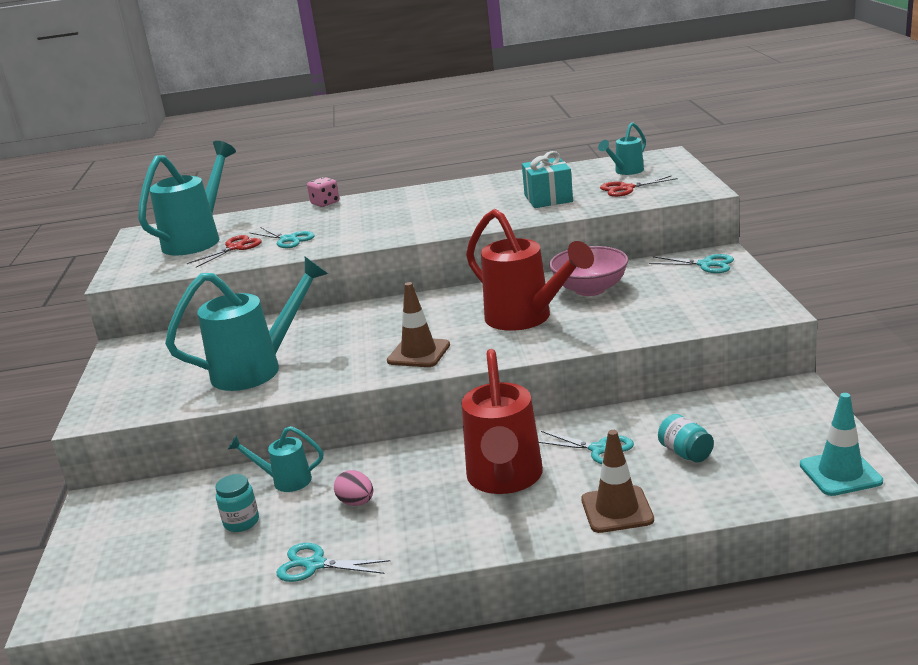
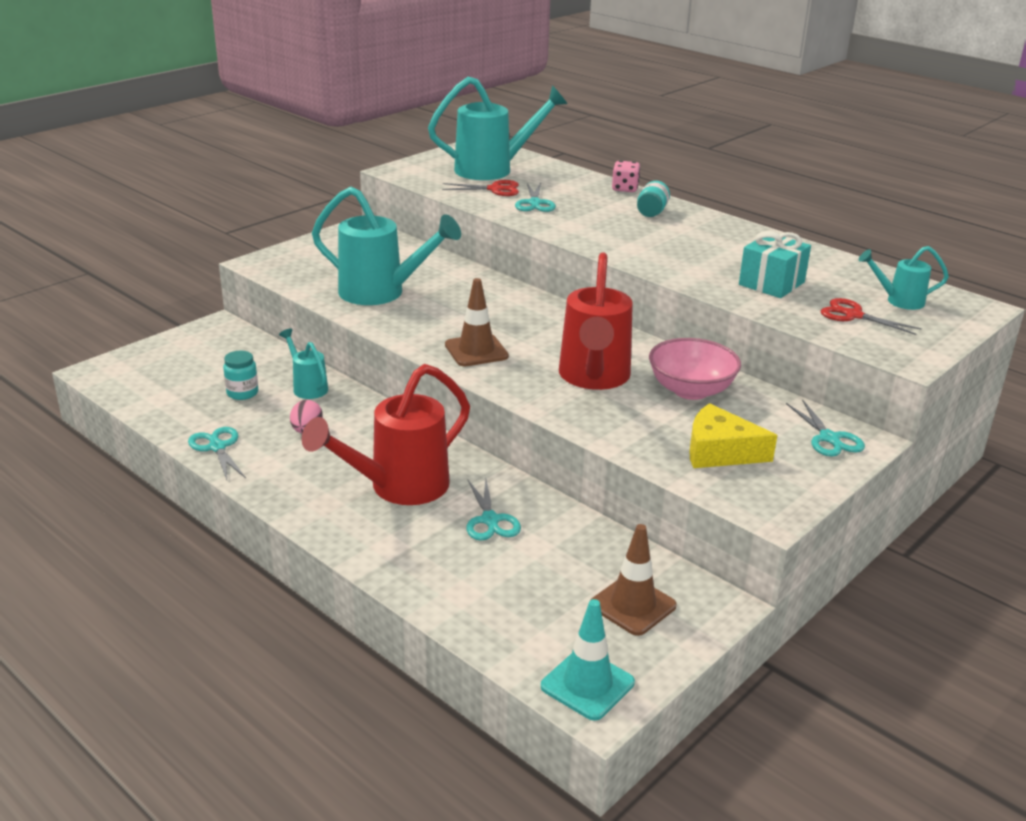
camera: 45 degrees right, 5 degrees up
(617, 510) = (406, 564): brown traffic cone -> brown traffic cone (632, 605)
(680, 304) = (719, 451): none -> yellow cheese
(685, 453) = (531, 572): turquoise jar -> turquoise jar (651, 212)

